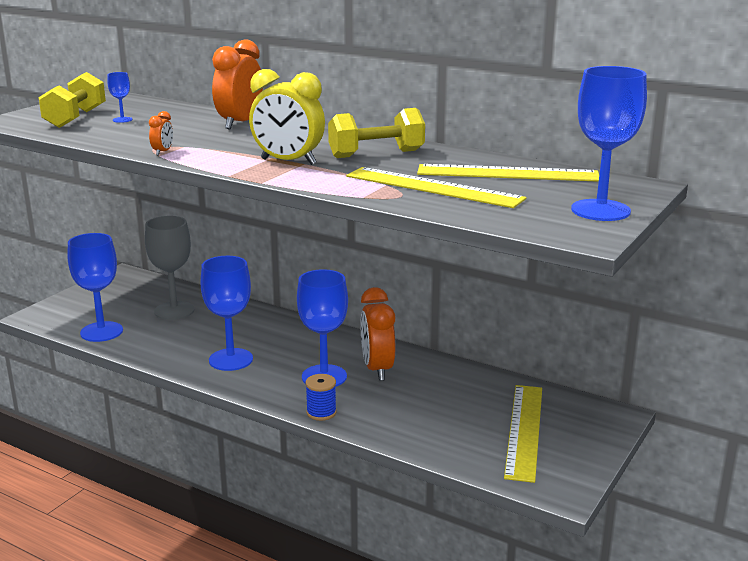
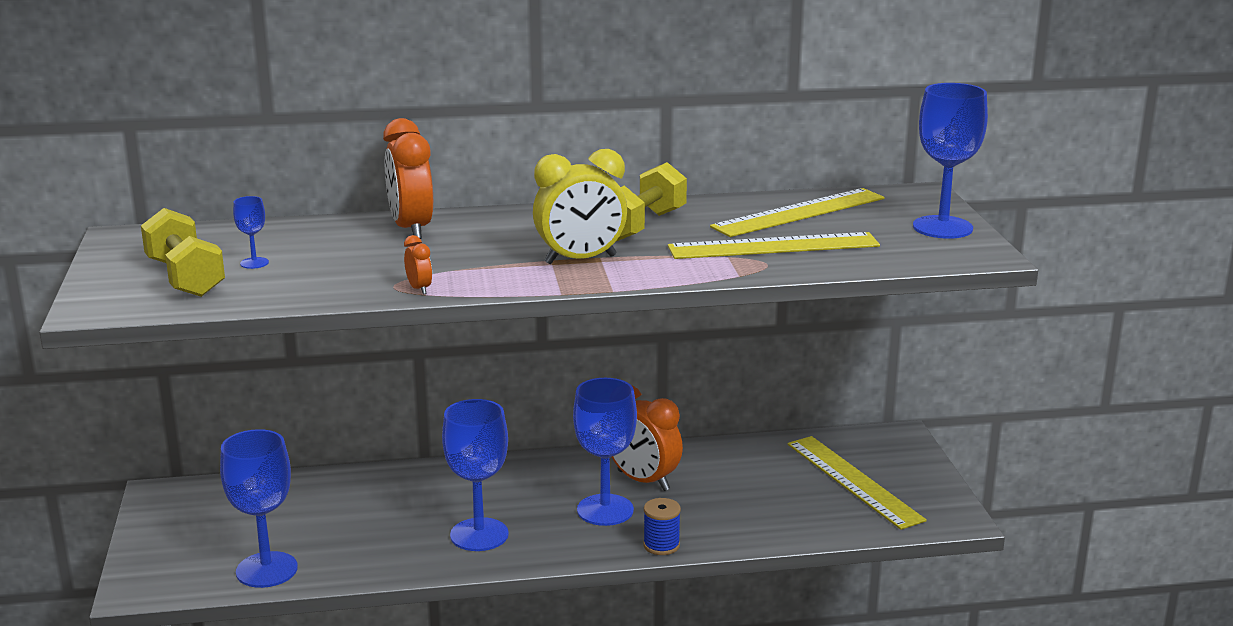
camera: 40 degrees left, 0 degrees up
(174, 311) = (313, 510): grey goblet -> none

